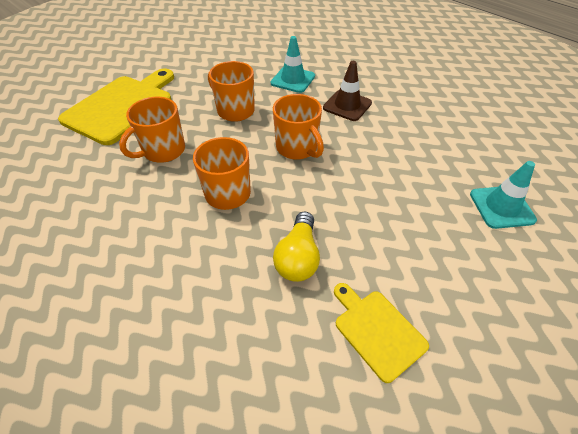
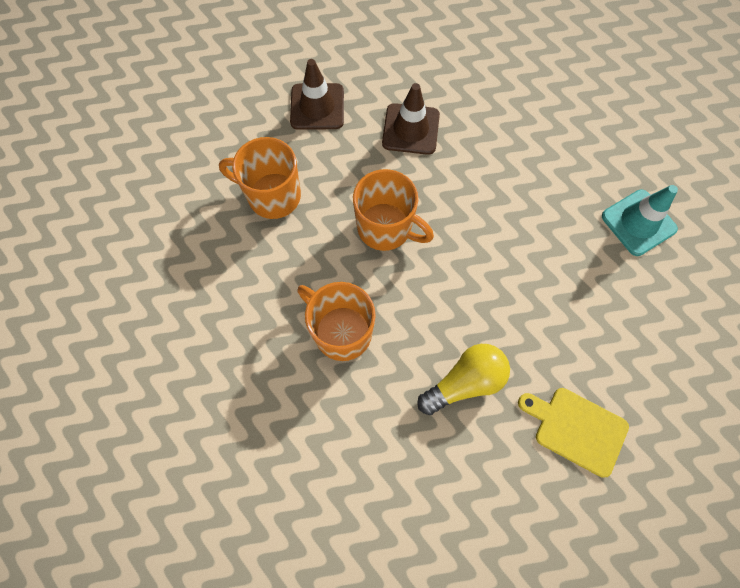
camera: 25 degrees left, 20 degrees up
(122, 107) = (113, 251): yellow cutting board -> none
(163, 151) = (222, 303): orange mug -> none
(293, 80) = (317, 107): turquoise traffic cone -> brown traffic cone
(298, 257) = (465, 382): yellow light bulb -> yellow light bulb turned 105 degrees counterclockwise

